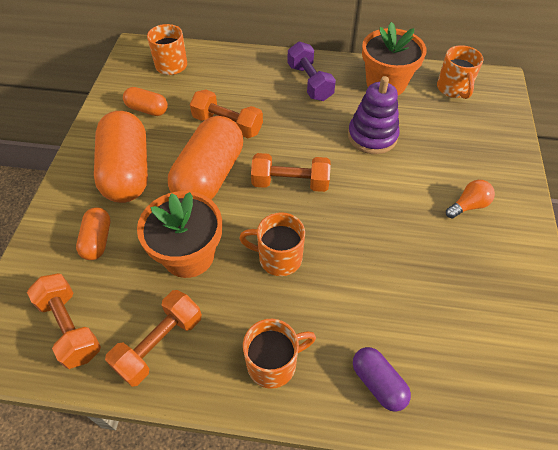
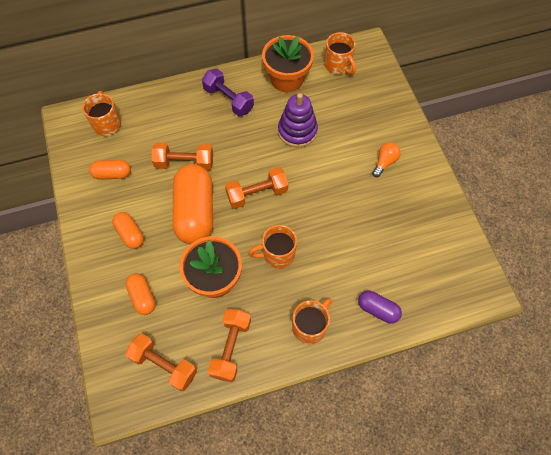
camera: 25 degrees left, 10 degrees up
(127, 171) = (130, 234): orange capsule -> orange capsule, size x0.50

